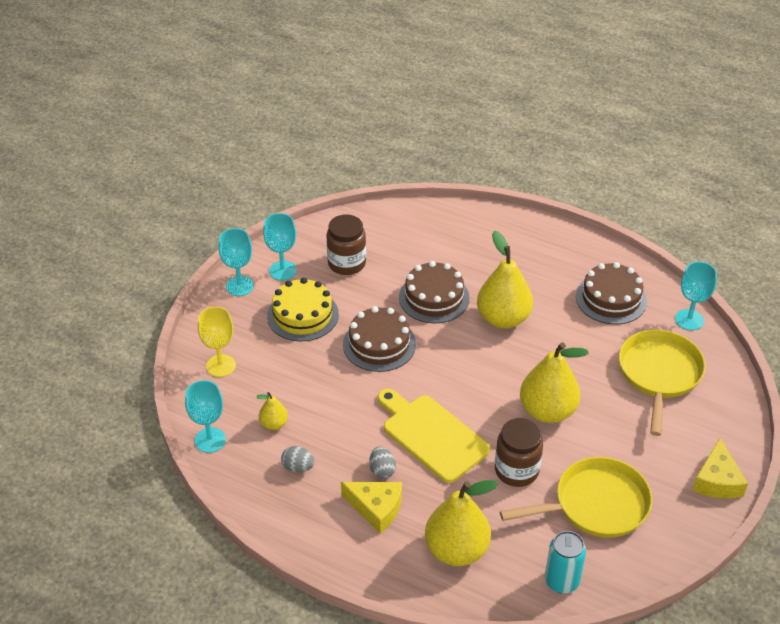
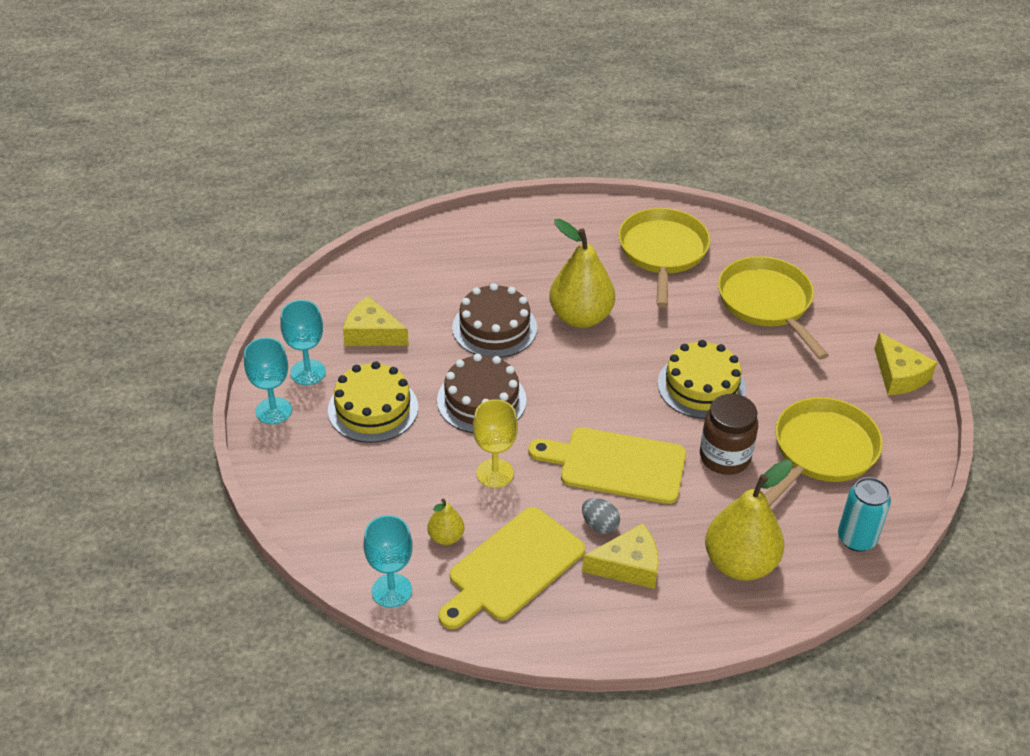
camera: 35 degrees left, 0 degrees up
(221, 365) = (330, 505): yellow goblet -> yellow goblet (495, 473)
(298, 467) = (512, 568): grey egg -> yellow cutting board
(347, 263) = (372, 333): brown jar -> yellow cheese
(547, 411) = (701, 386): yellow pear -> yellow cake
(611, 299) = (662, 252): brown cake -> yellow pan
(689, 320) = (747, 241): turquoise goblet -> none

